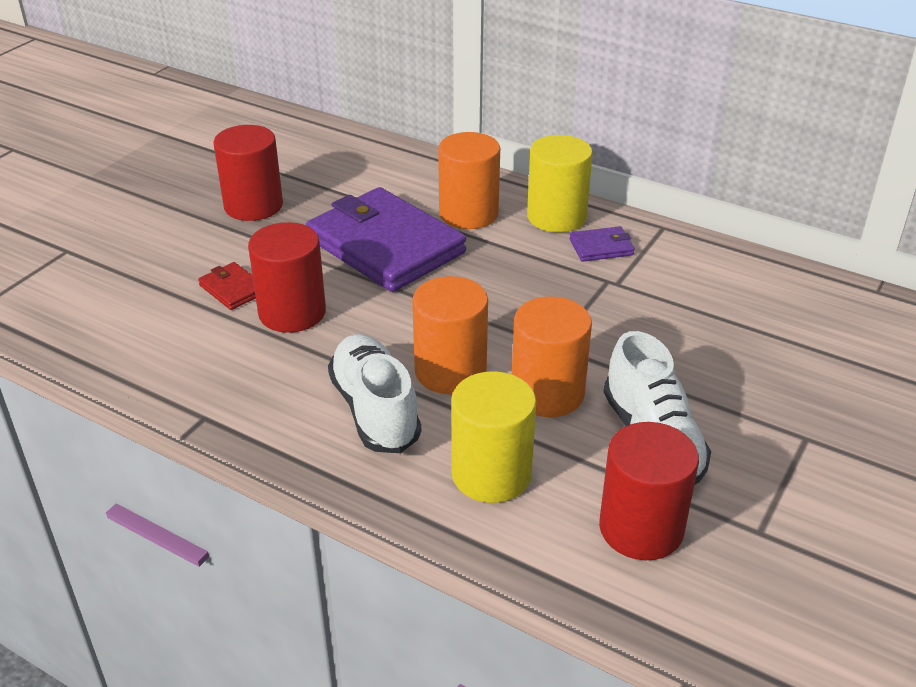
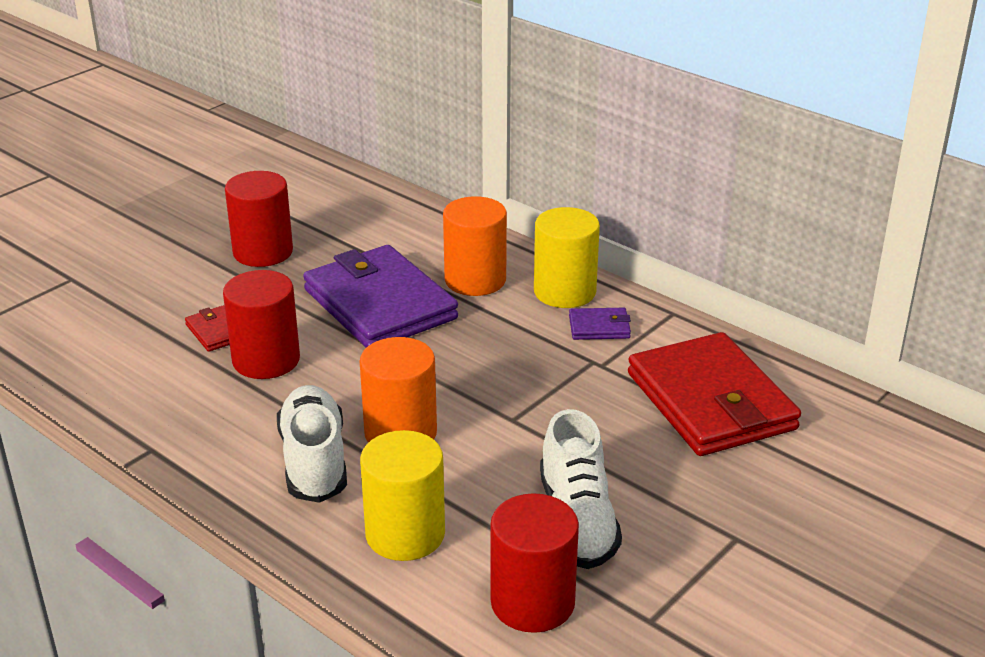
camera: 10 degrees right, 5 degrees down
(547, 393) = (489, 464): orange cylinder -> none
(730, 307) = (710, 401): none -> red wallet

